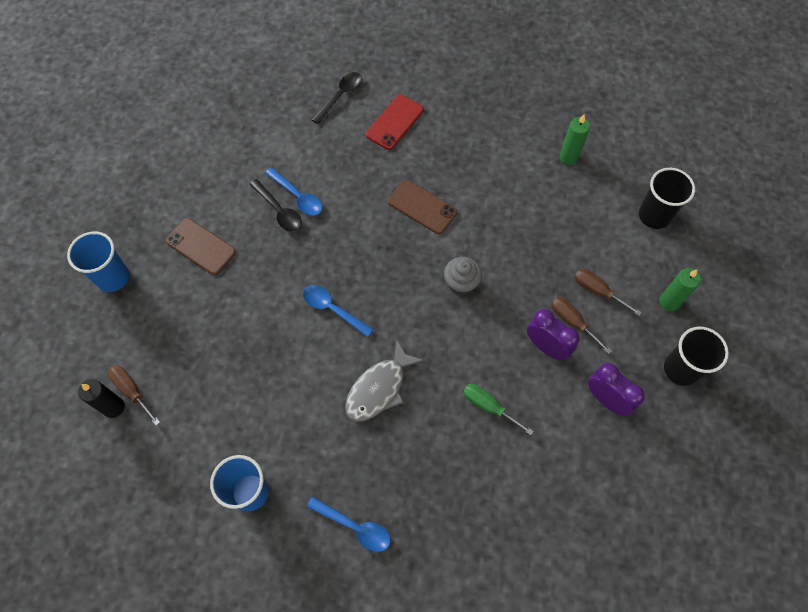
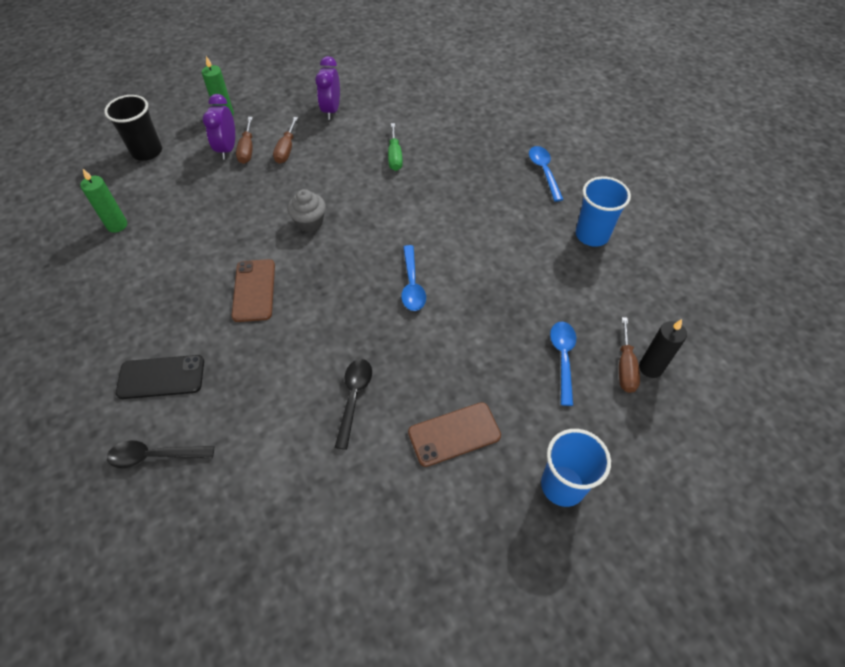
camera: 130 degrees left, 10 degrees down
(201, 246) = (454, 434): brown phone -> brown phone turned 75 degrees clockwise
(297, 196) = (324, 395): blue spoon -> blue spoon (563, 358)
(379, 388) = (444, 216): grey fish -> none
(394, 122) = (161, 377): red phone -> black phone
(546, 347) = (320, 152): purple clock -> purple clock (227, 149)
(681, 369) = (275, 90): black cup -> none

